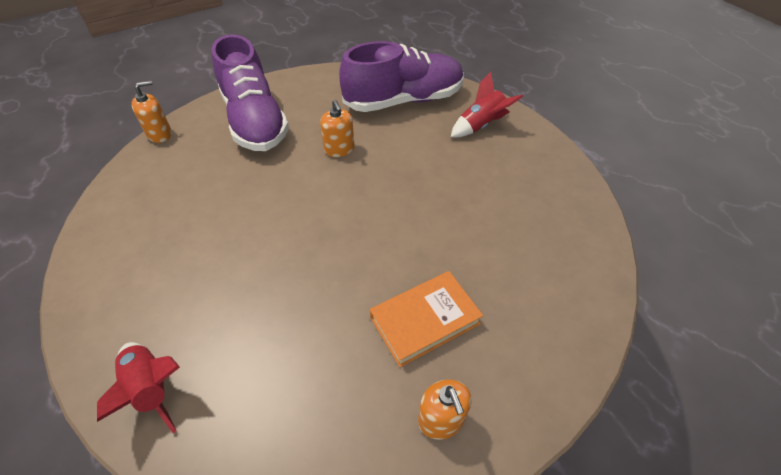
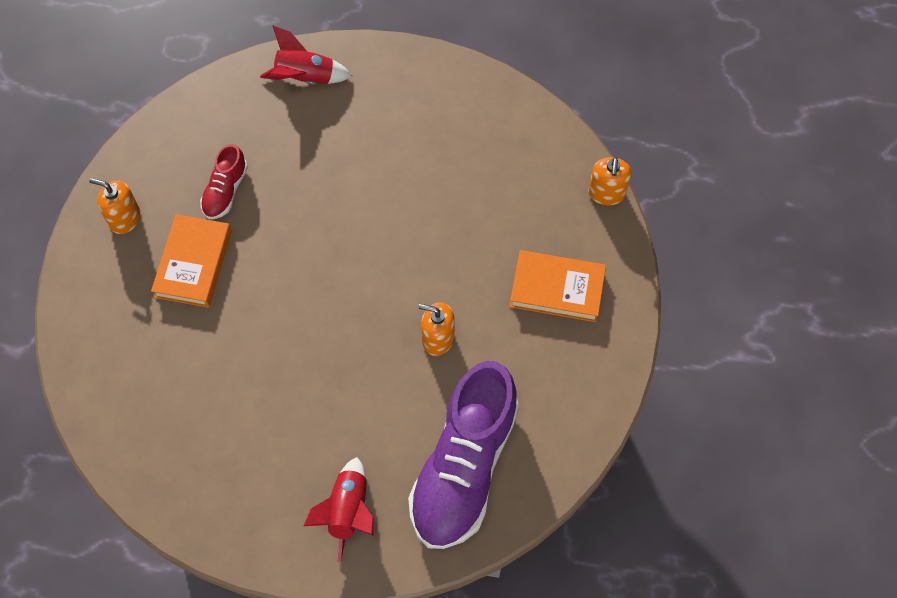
camera: 130 degrees right, 15 degrees up
(255, 121) = (557, 289): purple shoe -> orange book
(336, 354) = (225, 191): none -> red shoe

